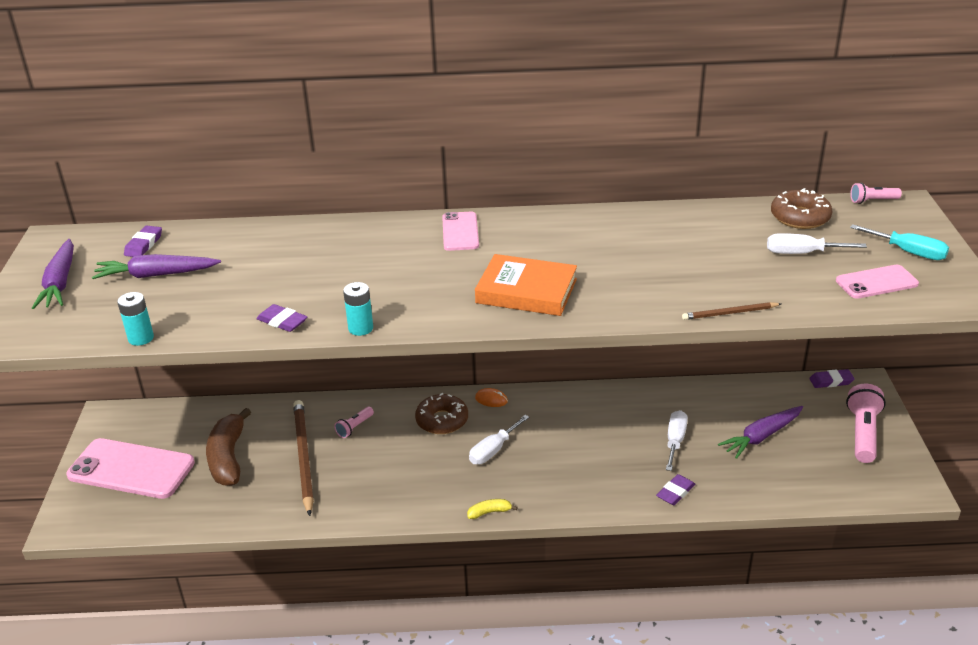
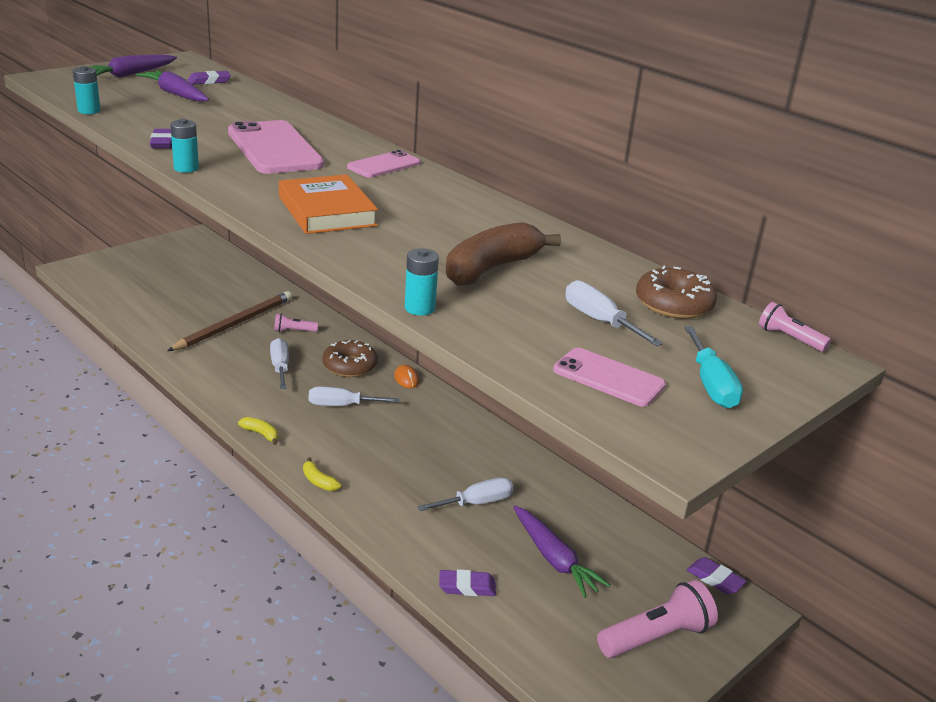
camera: 45 degrees right, 5 degrees down
(131, 469) = (150, 267): pink phone -> pink phone (274, 148)
(228, 457) = (201, 296): brown banana -> brown banana (491, 268)
(402, 459) = (280, 367): none -> white screwdriver
(581, 507) = (318, 481): none -> yellow banana
(675, 492) = (401, 531): purple eraser -> purple eraser (467, 587)
(729, 313) = (419, 308): brown pencil -> turquoise battery
(761, 436) = (554, 559): purple carrot -> purple carrot turned 135 degrees counterclockwise

